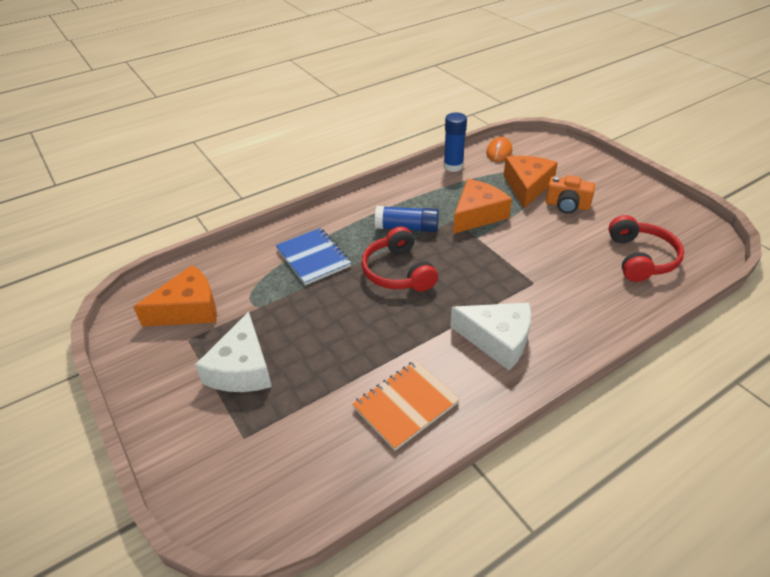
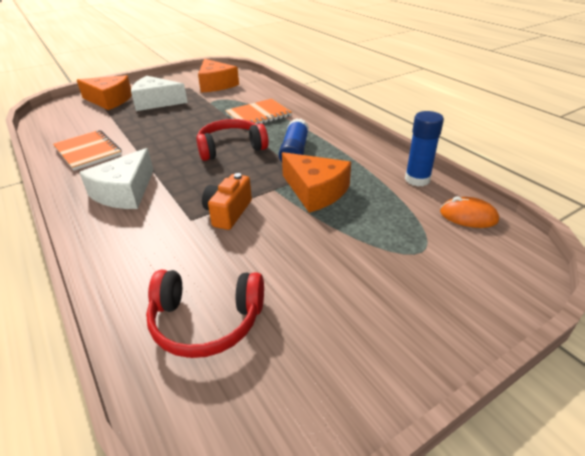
camera: 90 degrees right, 5 degrees down
(313, 258) = (258, 115): blue notebook -> orange notebook
(527, 186) = (382, 233): orange cheese -> orange cheese (109, 100)
(567, 205) = (338, 265): orange camera -> orange camera (228, 212)

